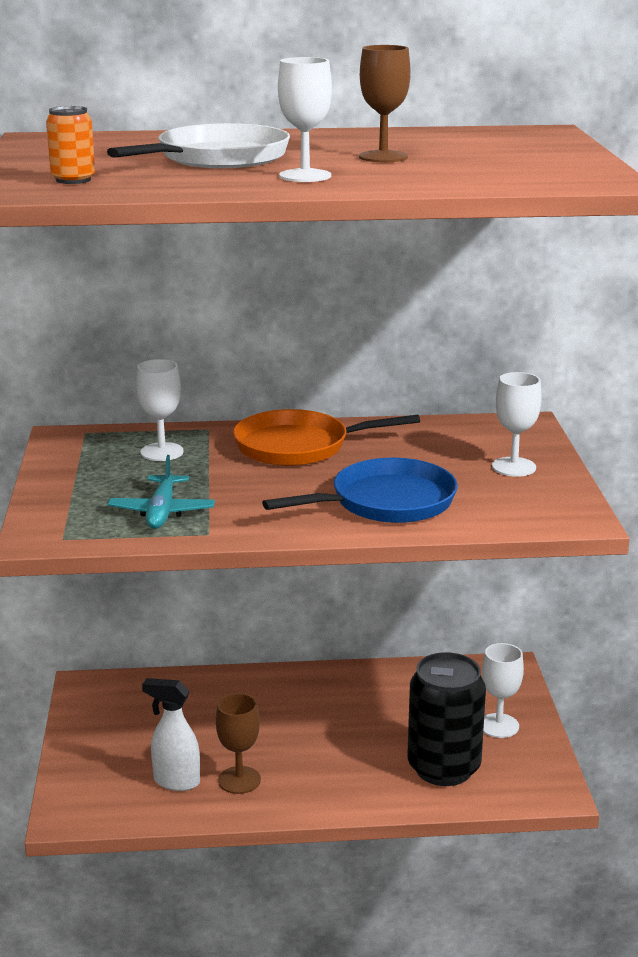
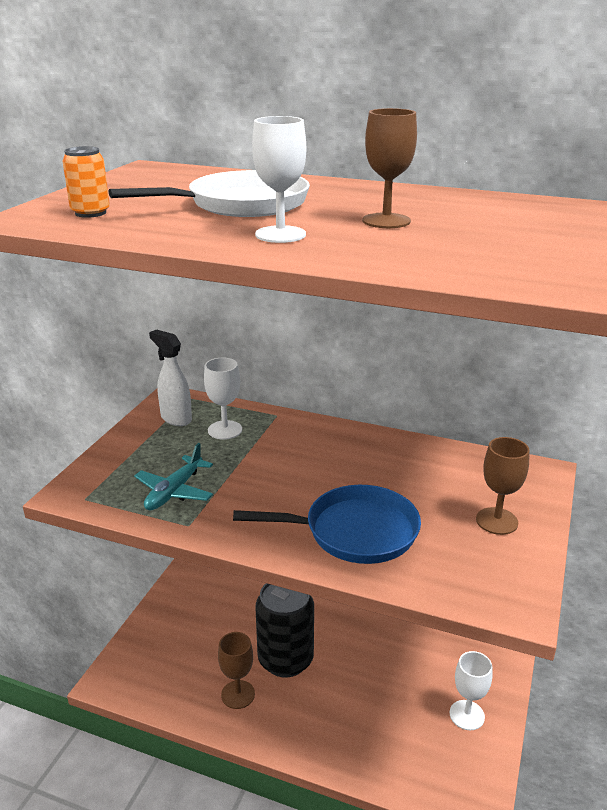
camera: 25 degrees right, 5 degrees up
(176, 781) = (194, 678): white spray bottle -> white spray bottle (175, 418)
(298, 446) = (330, 450): orange pan -> none
(443, 768) = (398, 743): black can -> black can (285, 659)
(514, 467) = (496, 521): white goblet -> brown goblet

